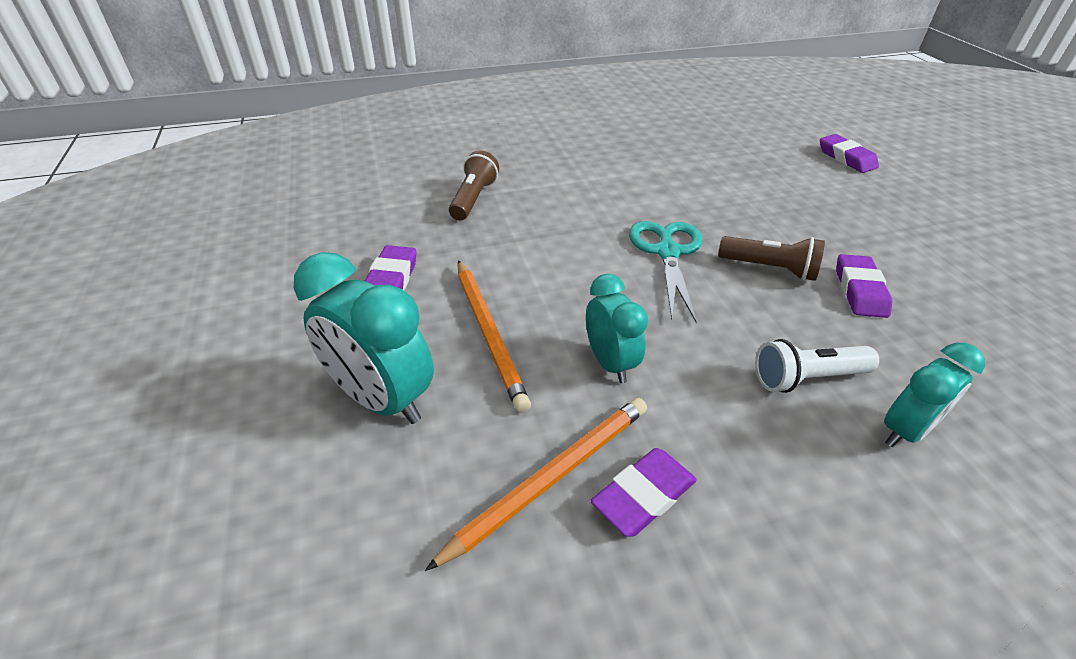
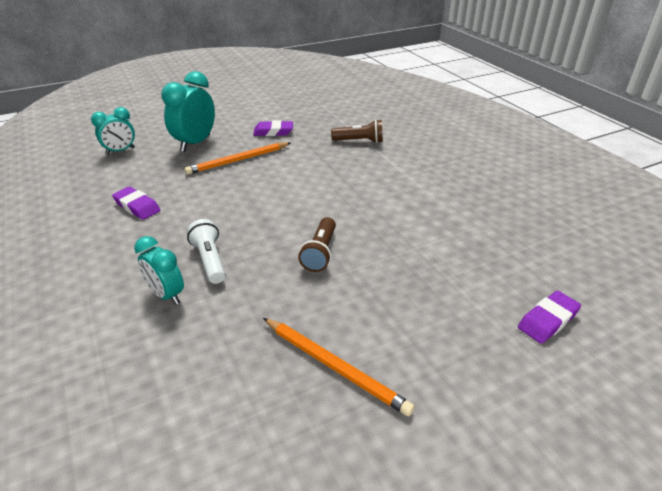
camera: 80 degrees right, 5 degrees down
(551, 477) = (150, 184): orange pencil -> orange pencil (334, 366)
(609, 363) = (219, 194): turquoise clock -> turquoise clock (120, 151)
(667, 252) = (326, 210): turquoise scissors -> none
(859, 290) = (304, 296): purple eraser -> none

